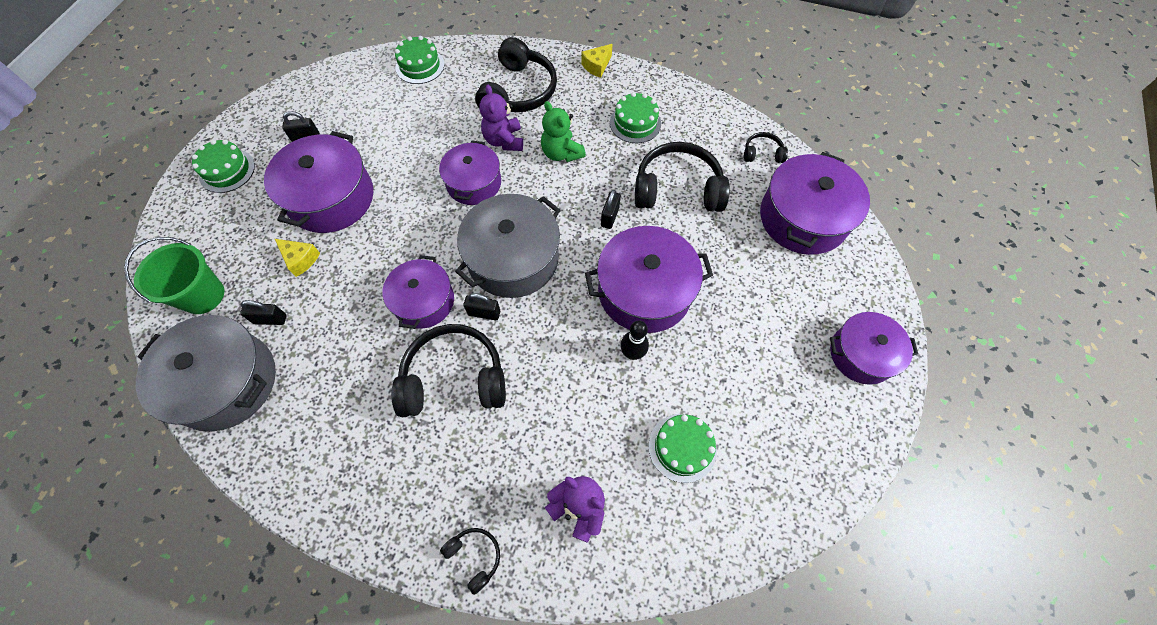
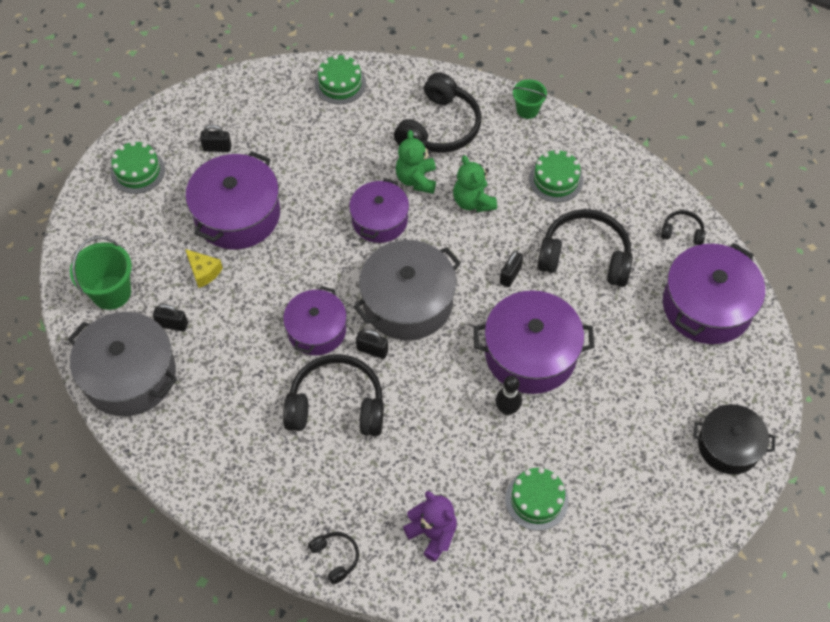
camera: 10 degrees right, 5 degrees down
(504, 140) = (416, 179): purple teddy bear -> green teddy bear
(597, 66) = (527, 110): yellow cheese -> green bucket
(861, 354) = (728, 446): purple pot -> black pot

